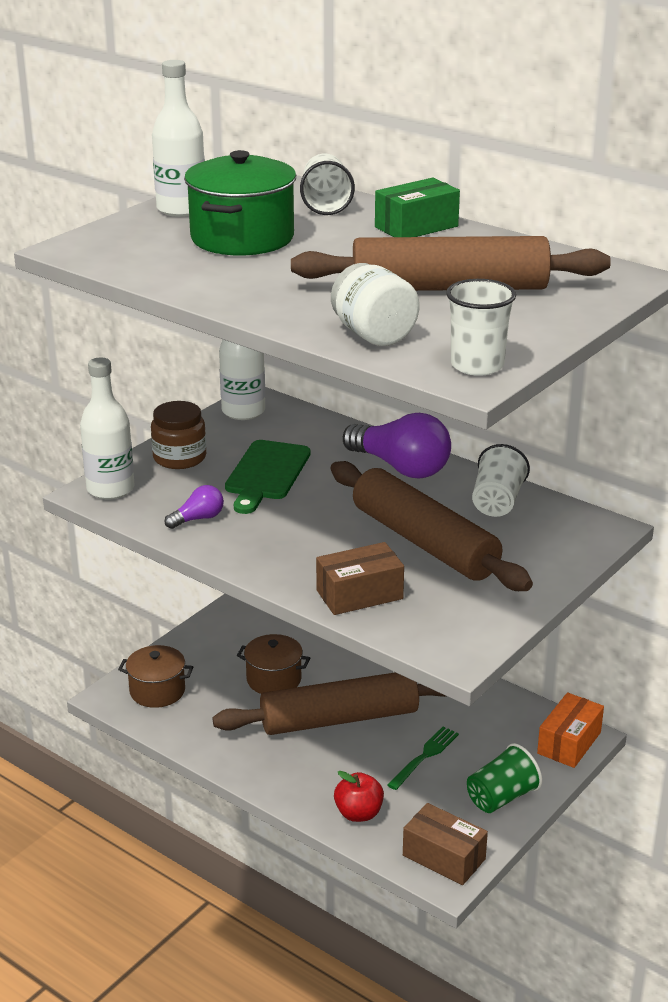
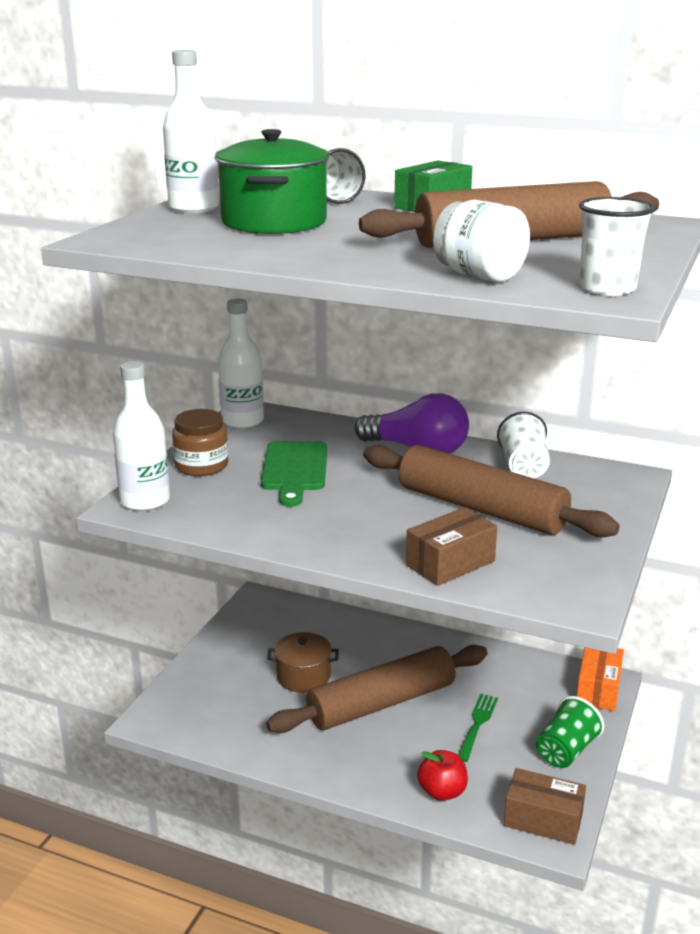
camera: 15 degrees left, 5 degrees down
(157, 691) = (194, 706): brown pot -> none
(198, 519) = (249, 516): purple light bulb -> none

